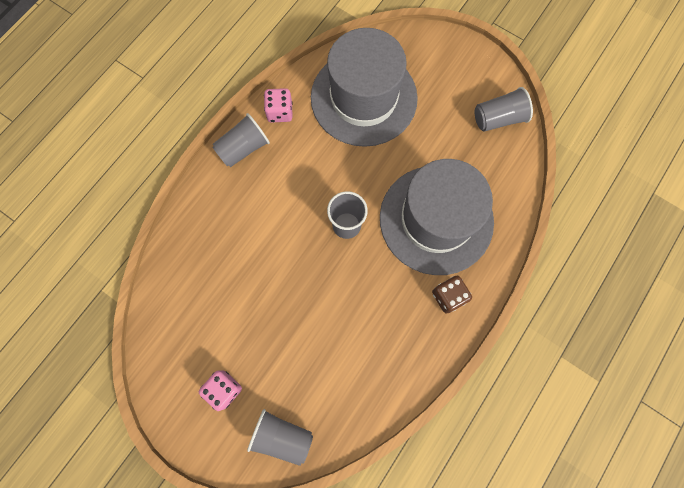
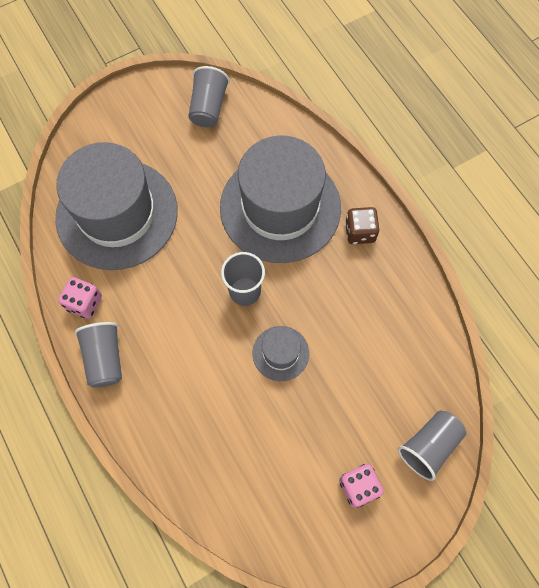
camera: 65 degrees left, 5 degrees down
(307, 277) = (280, 353): none -> grey hat

